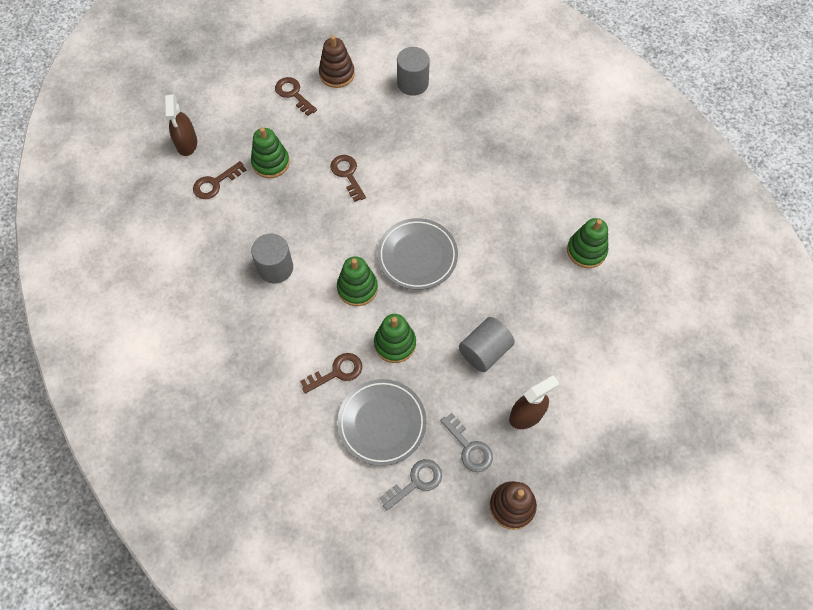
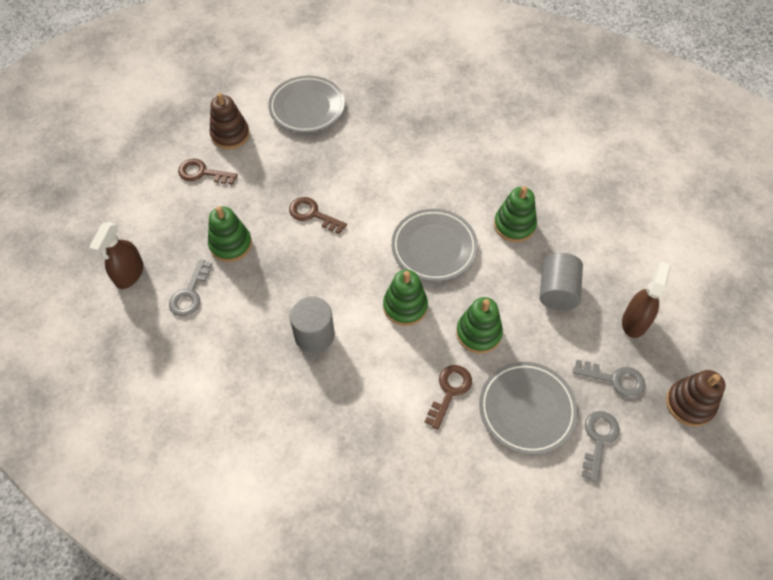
camera: 35 degrees left, 5 degrees down
(186, 143) = (129, 274): brown spray bottle -> brown spray bottle turned 60 degrees clockwise
(215, 183) = (190, 293): brown key -> grey key
(412, 83) = (307, 107): grey cylinder -> grey plate
(586, 251) = (565, 163): green stacking toy -> green stacking toy (514, 225)

